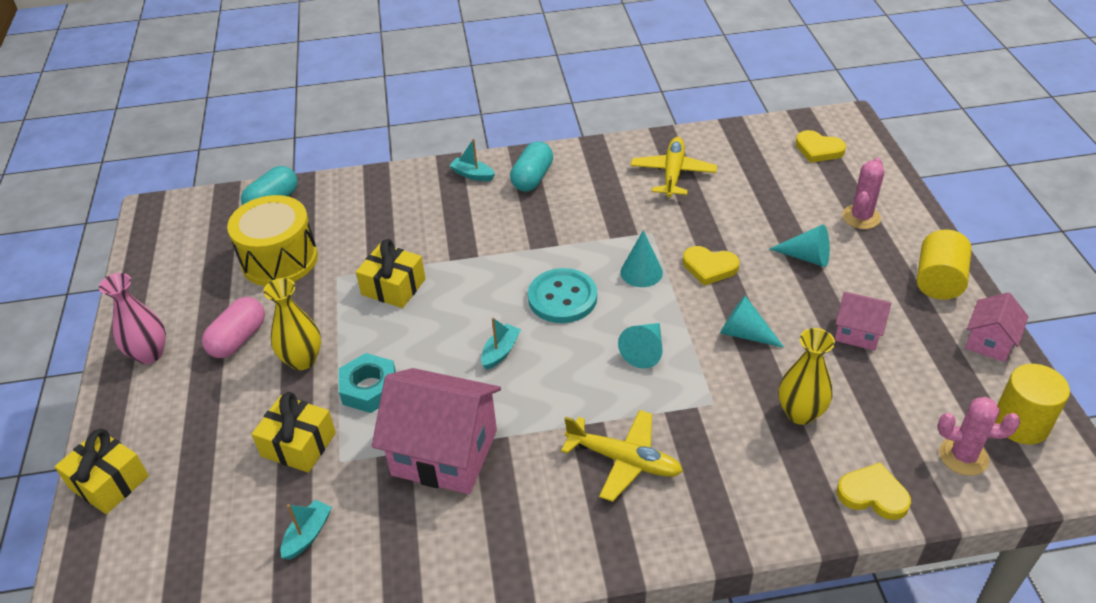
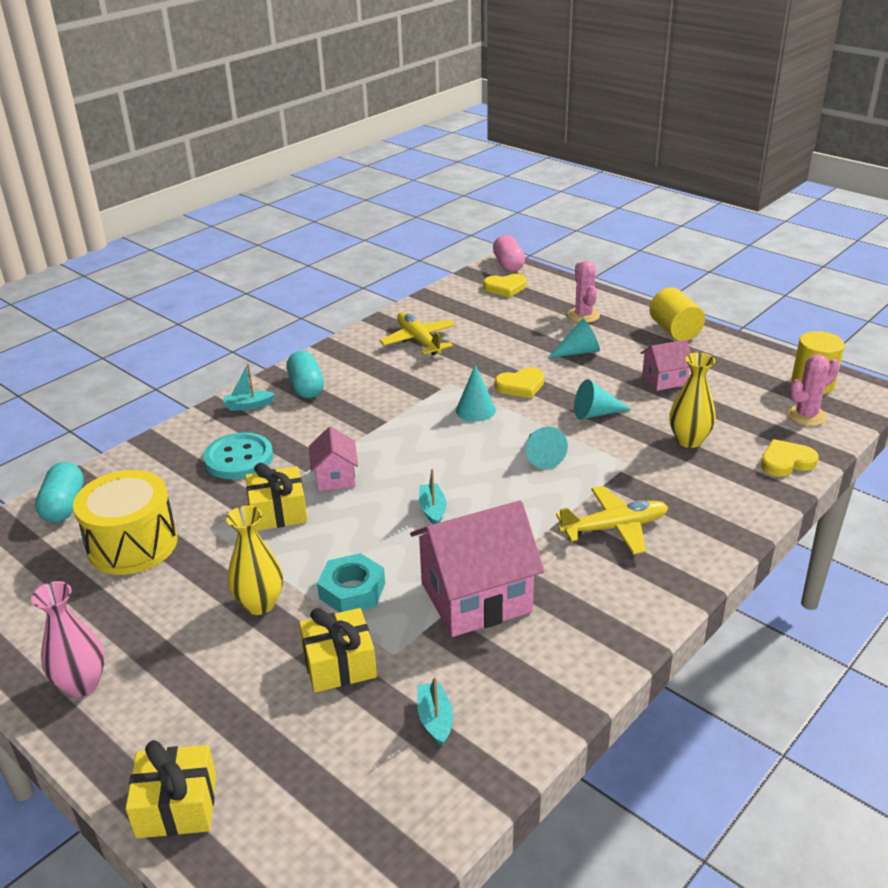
camera: 40 degrees left, 10 degrees down
(238, 339) = (170, 622): pink capsule -> pink capsule (508, 265)
(562, 298) = (436, 453): turquoise button -> turquoise button (239, 458)
(989, 342) = (743, 350): pink house -> pink house (335, 477)

